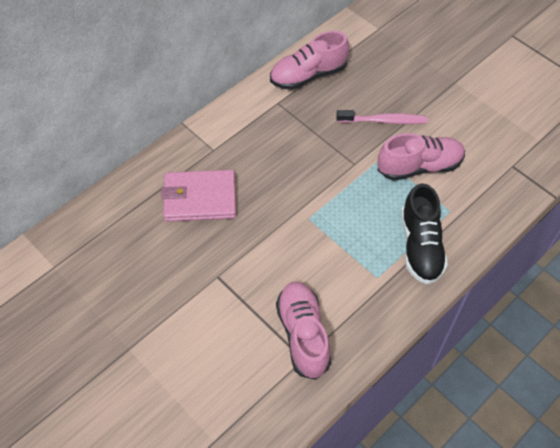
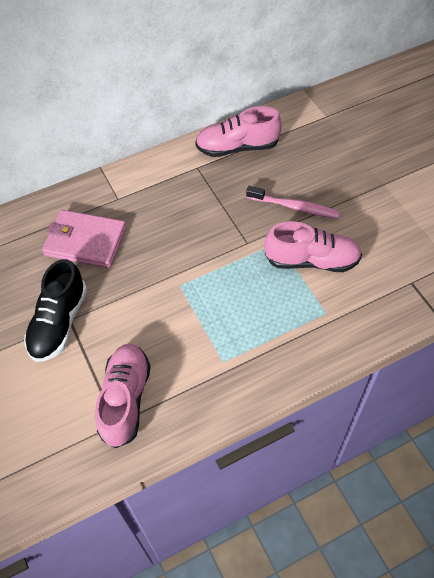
camera: 20 degrees right, 0 degrees up
(420, 246) = (280, 341): black shoe -> black shoe (59, 323)

